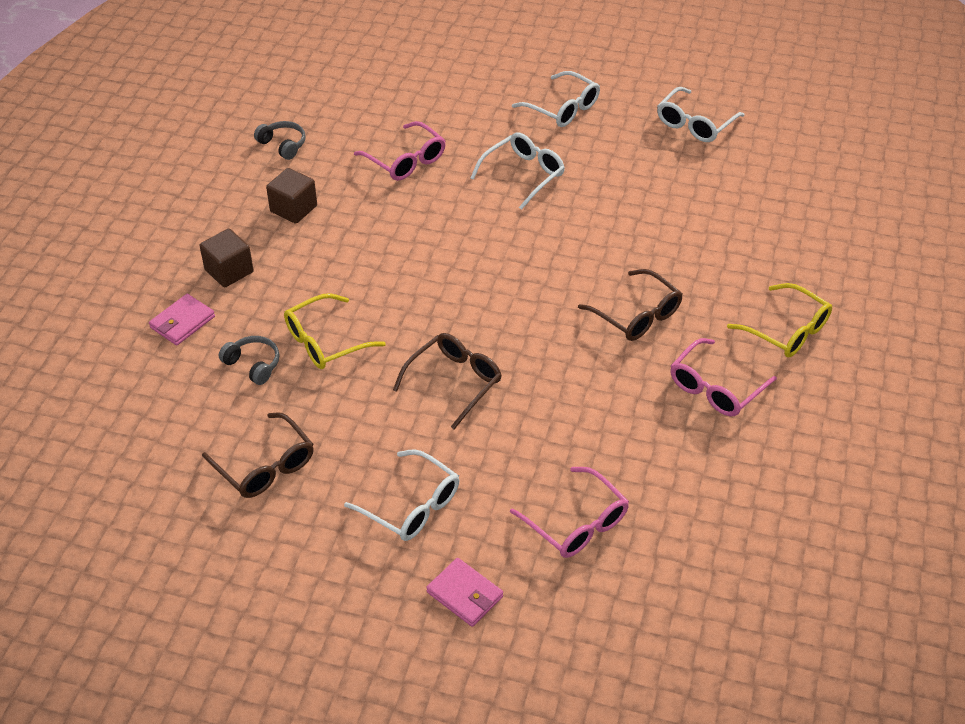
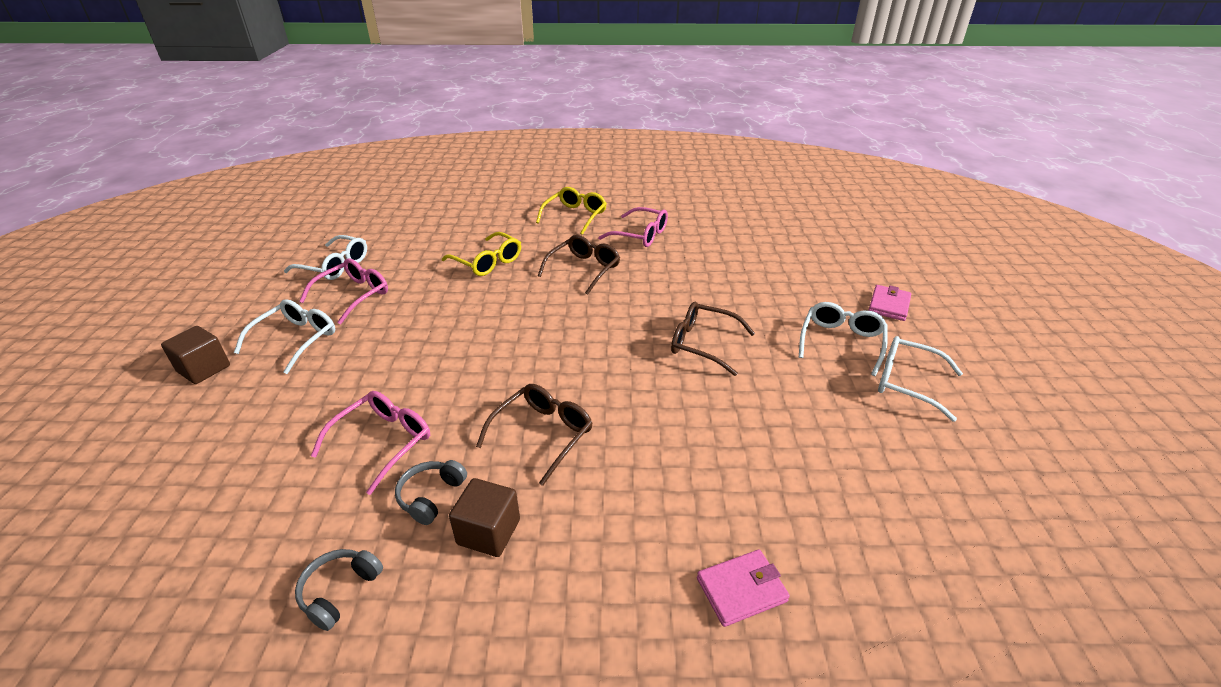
camera: 105 degrees left, 10 degrees down
(182, 322) = (741, 590): pink wallet -> pink wallet turned 45 degrees counterclockwise
(229, 271) = (628, 568): brown cube -> brown cube (204, 369)
(253, 365) = (765, 489): grey headphones -> grey headphones (431, 496)
(265, 466) = (878, 439): brown glasses -> brown glasses (543, 434)
(325, 341) = (701, 438): yellow glasses -> yellow glasses (487, 262)
(523, 175) = (409, 349): white glasses -> white glasses (906, 383)
(576, 523) = (792, 271): pink glasses -> pink glasses (353, 295)

